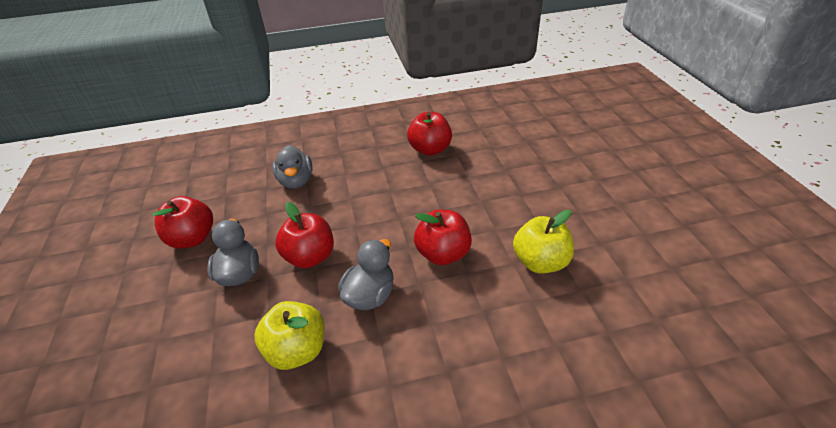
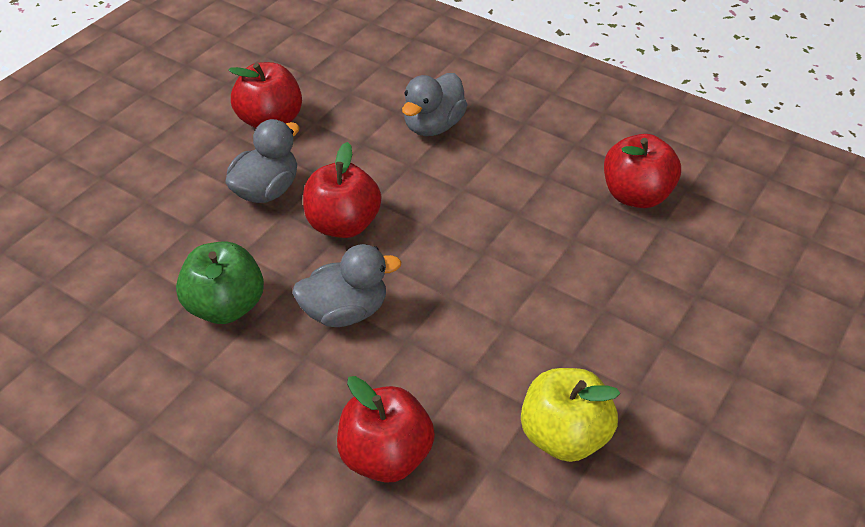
camera: 45 degrees right, 5 degrees up
(297, 350) = (226, 306): yellow apple -> green apple
(443, 254) = (471, 332): red apple -> red apple (386, 456)

